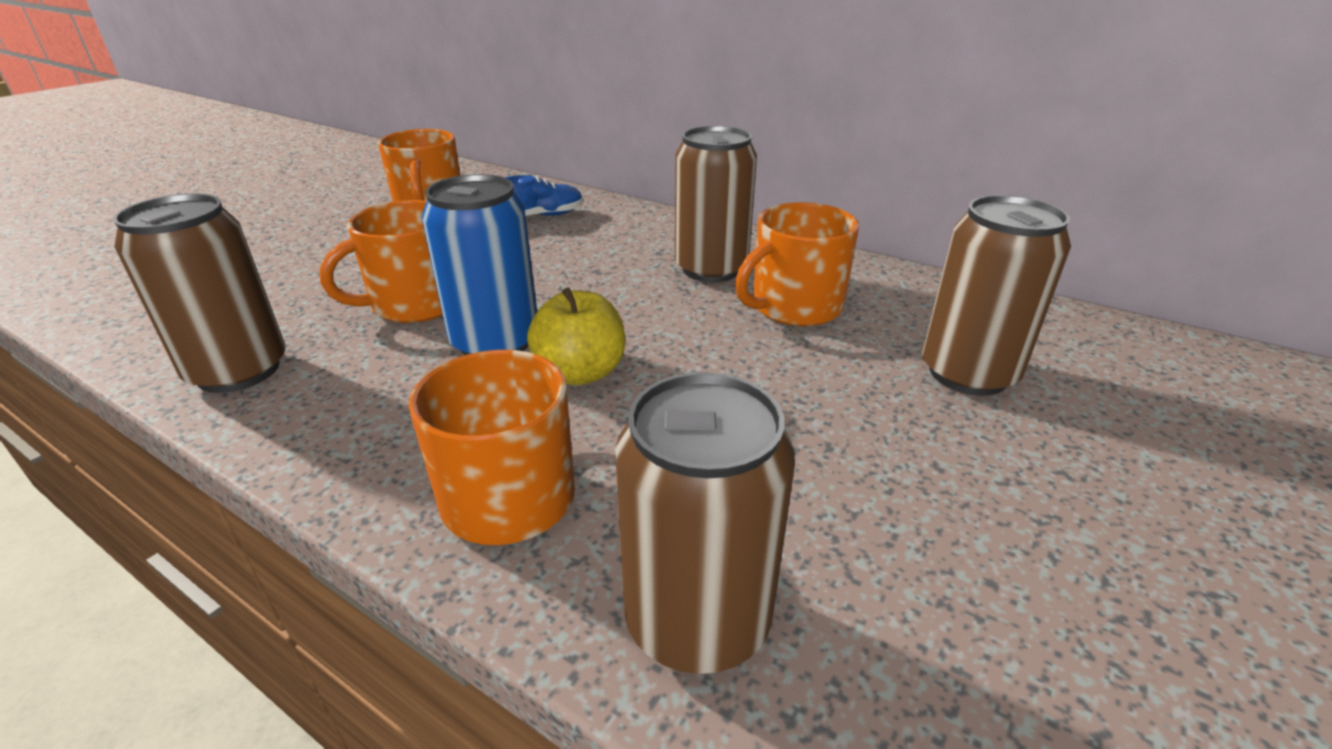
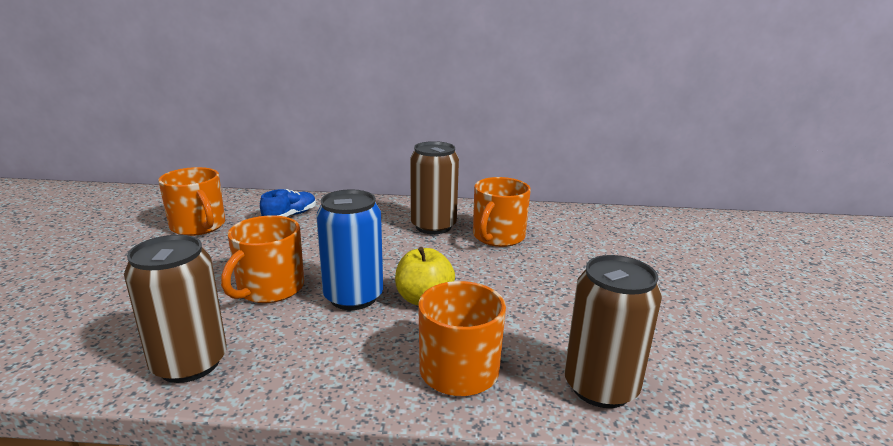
camera: 30 degrees left, 10 degrees down
(968, 373) = (603, 249): brown can -> none

